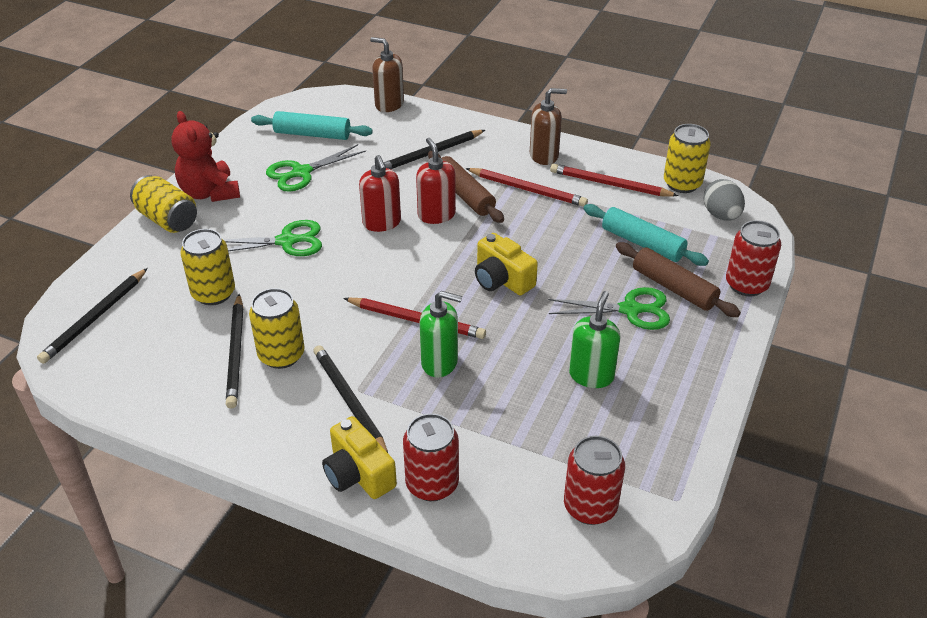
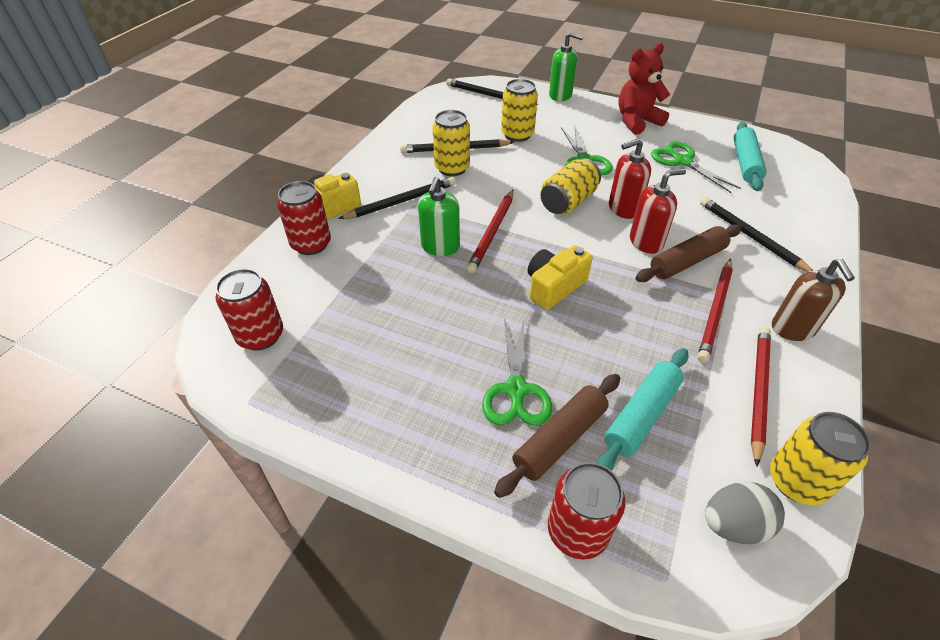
camera: 90 degrees right, 5 degrees up
(168, 219) = (598, 108): yellow can -> yellow can (568, 202)
(389, 104) = (828, 206): brown soap dispenser -> none
(591, 375) = (417, 348): green soap dispenser -> green soap dispenser (560, 95)

